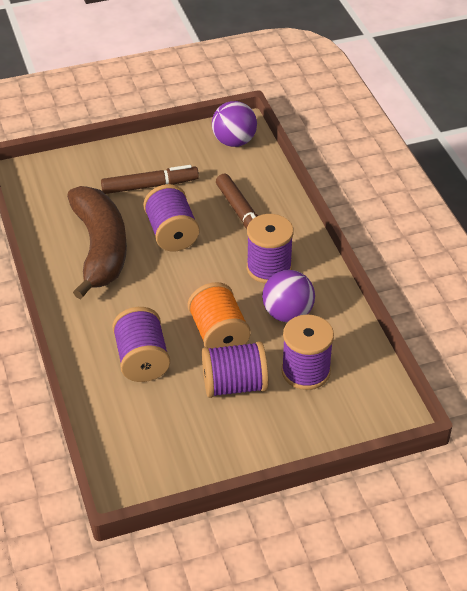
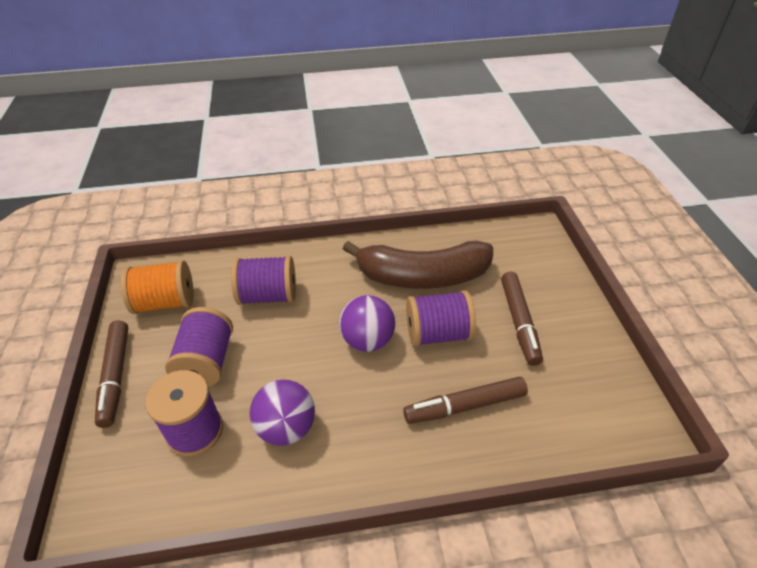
camera: 100 degrees right, 0 degrees up
(219, 335) = (278, 357): orange spool -> orange spool (165, 302)
(234, 141) = (614, 417): purple ball -> purple ball (367, 340)
(265, 450) = (116, 376): none -> brown marker
(269, 268) = (366, 420): purple spool -> none

